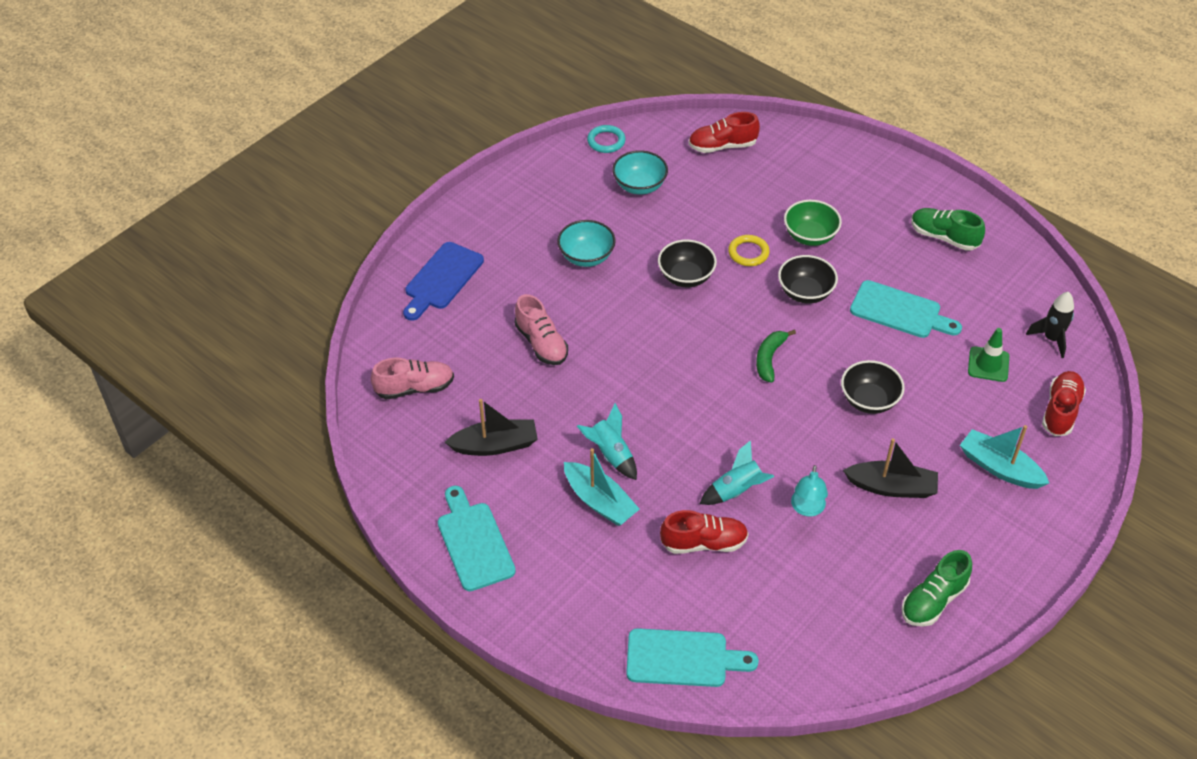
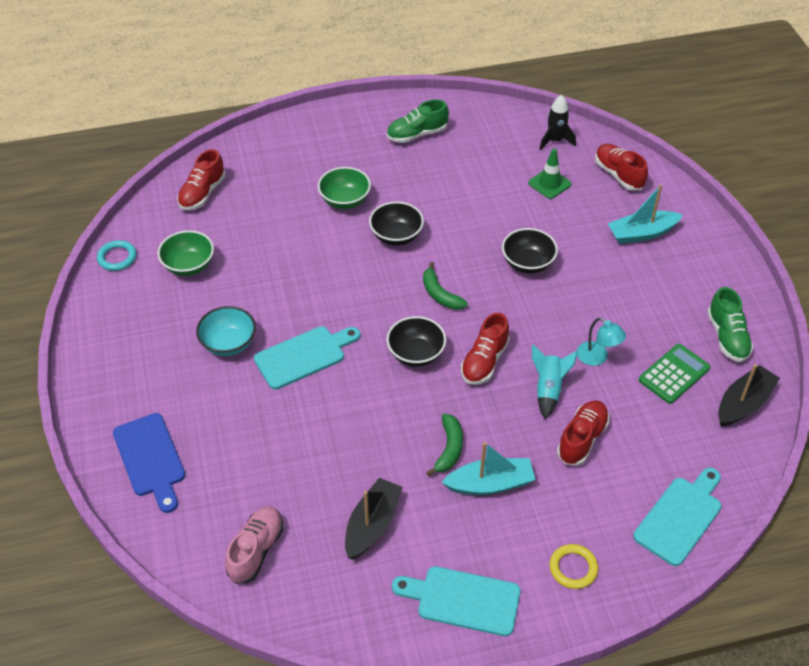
camera: 55 degrees left, 0 degrees up
(541, 343) = (292, 428): pink shoe -> none
(611, 454) = (449, 448): turquoise rocket -> green banana
(639, 186) = (189, 266): turquoise bowl -> green bowl
(686, 277) = (313, 294): black bowl -> black bowl (416, 354)
(725, 429) = (484, 361): none -> red shoe
(748, 253) = (326, 244): yellow ring -> yellow ring (573, 568)
(844, 578) = (674, 374): none -> green calculator
(891, 487) = (614, 299): black boat -> black boat (743, 403)
(900, 311) = (462, 197): turquoise cutting board -> turquoise cutting board (304, 356)

